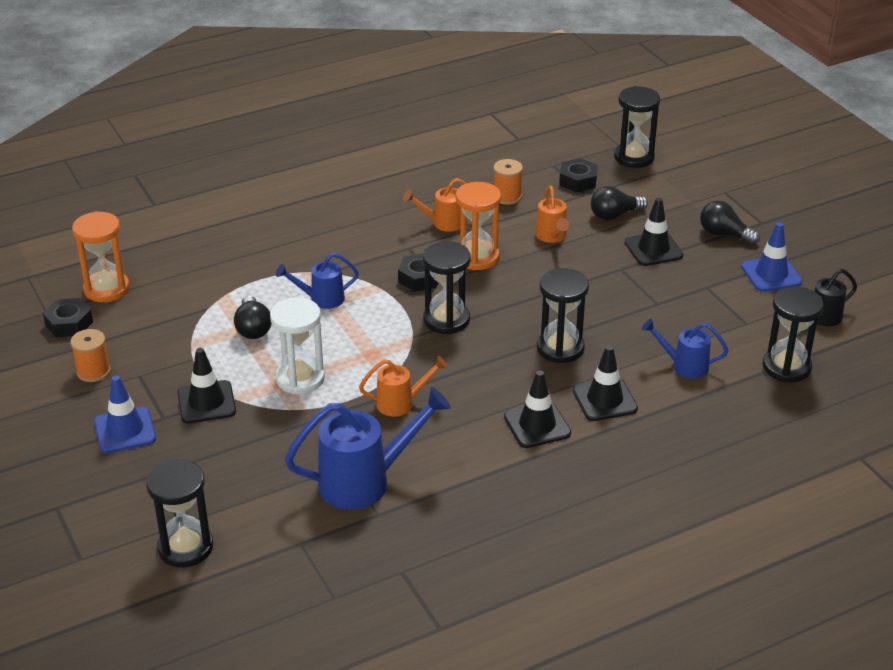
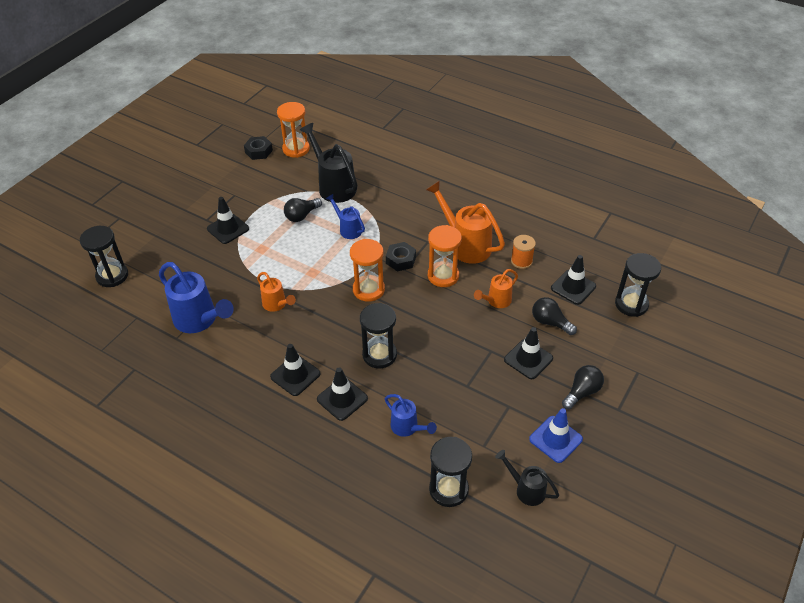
camera: 60 degrees right, 10 degrees up
(93, 371) = (227, 178): orange spool -> none
(125, 430) = (188, 211): blue traffic cone -> none
(225, 283) = (334, 186): none -> black watering can
(300, 378) = (271, 254): white hourglass -> none
(443, 223) = (466, 245): orange watering can -> orange watering can, size x1.78
(446, 320) = (368, 290): black hourglass -> orange hourglass
(578, 181) = (573, 287): black nut -> black traffic cone
(684, 366) = (407, 428): blue watering can -> blue watering can turned 150 degrees clockwise
(724, 234) = (582, 392): black light bulb -> black light bulb turned 45 degrees clockwise

